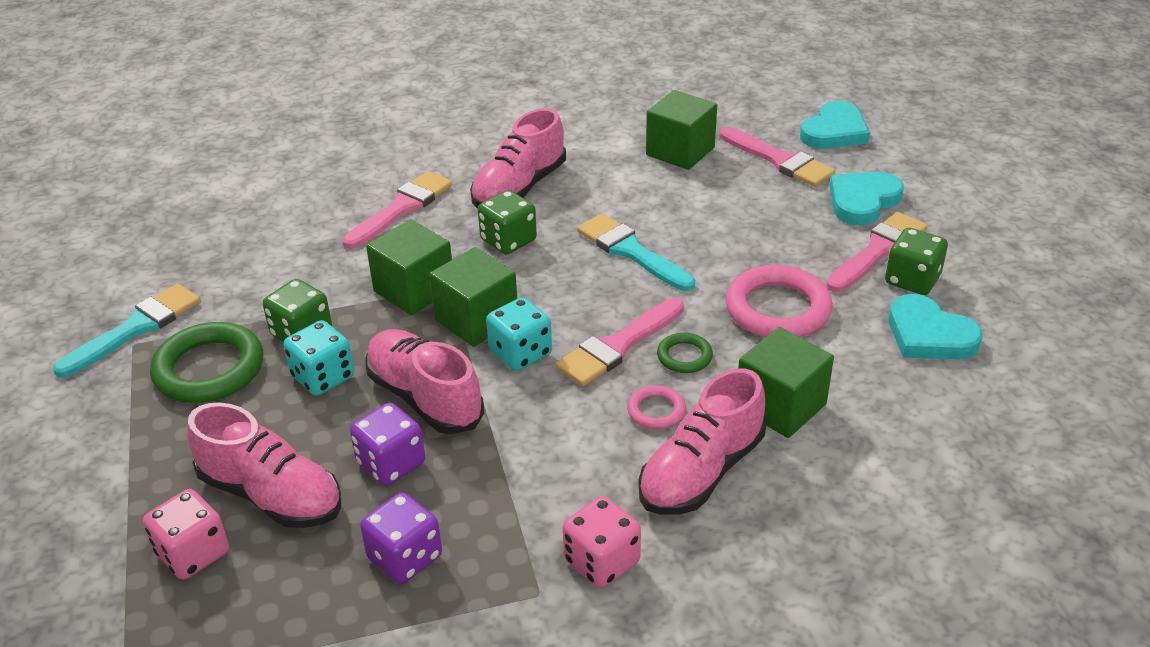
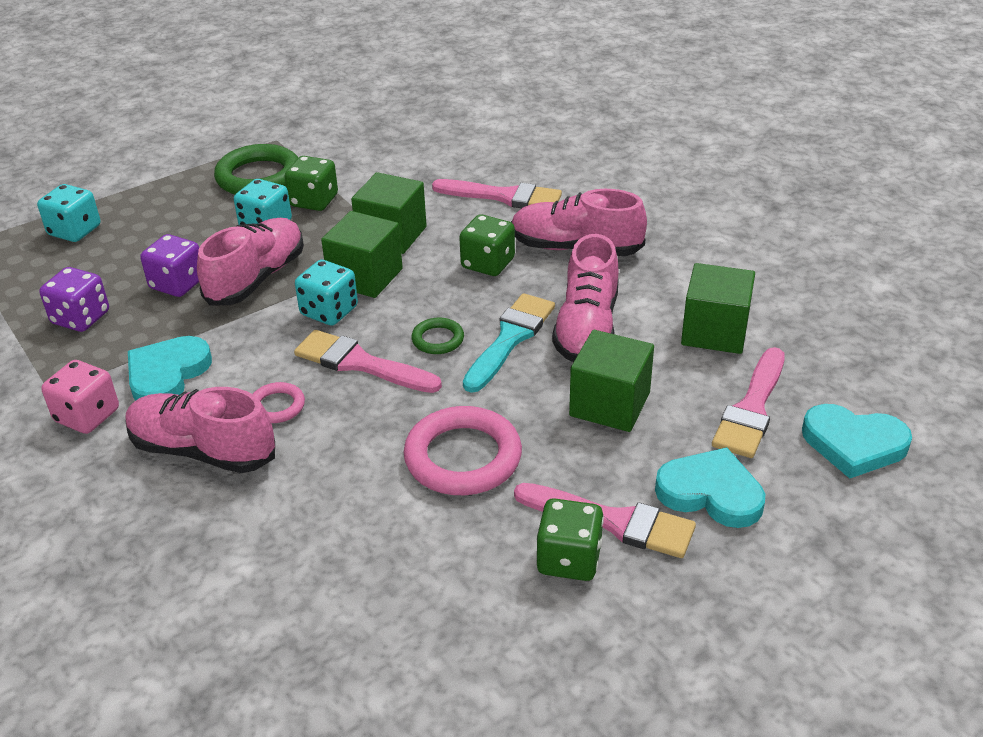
camera: 70 degrees right, 0 degrees up
(136, 328) = (293, 135): turquoise brush -> none
(193, 553) = (74, 231): pink dice -> turquoise dice
(271, 495) = (134, 243): pink shoe -> pink shoe (587, 328)
(684, 356) = (360, 407): green ring -> green ring (438, 339)
(780, 406) = (308, 486): green cube -> green cube (609, 404)
(929, 335) = (469, 587): turquoise heart -> turquoise heart (167, 374)

